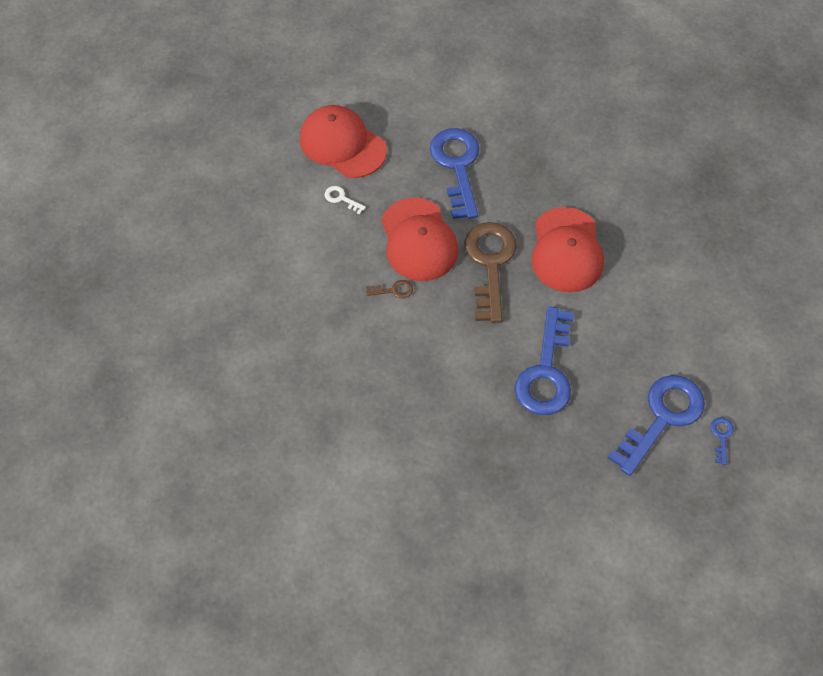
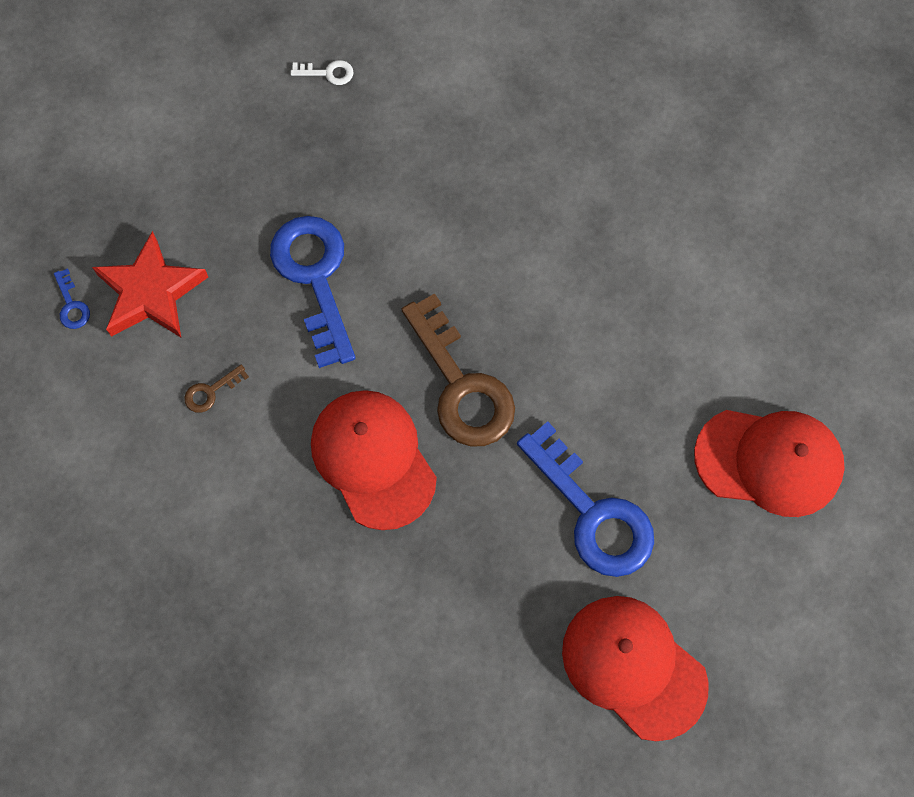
camera: 150 degrees right, 10 degrees up
(341, 198) = (710, 376): white key -> white key (328, 73)
(393, 290) = (557, 285): brown key -> brown key (211, 391)
(418, 240) = (571, 370): red cap -> red cap (633, 667)
(662, 417) = (151, 292): blue key -> red star

